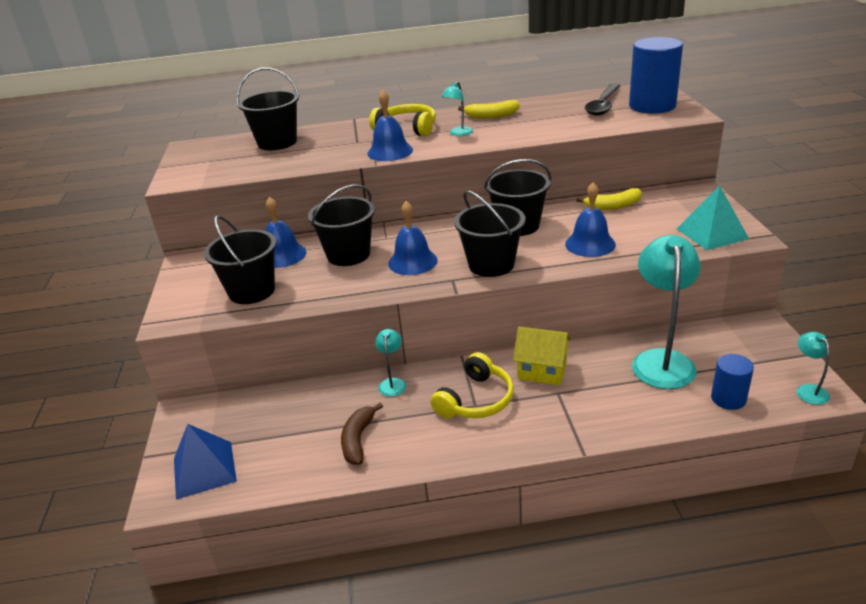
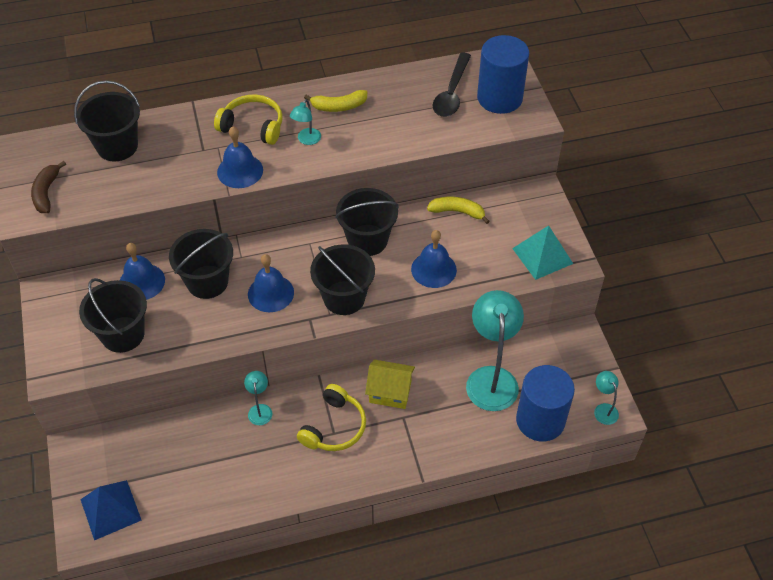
camera: 10 degrees left, 20 degrees up
(358, 440) = (237, 474): brown banana -> brown banana (46, 193)
(613, 206) = (457, 212): yellow banana -> yellow banana turned 150 degrees counterclockwise
(728, 399) = (540, 420): blue cylinder -> blue cylinder, size x1.81

